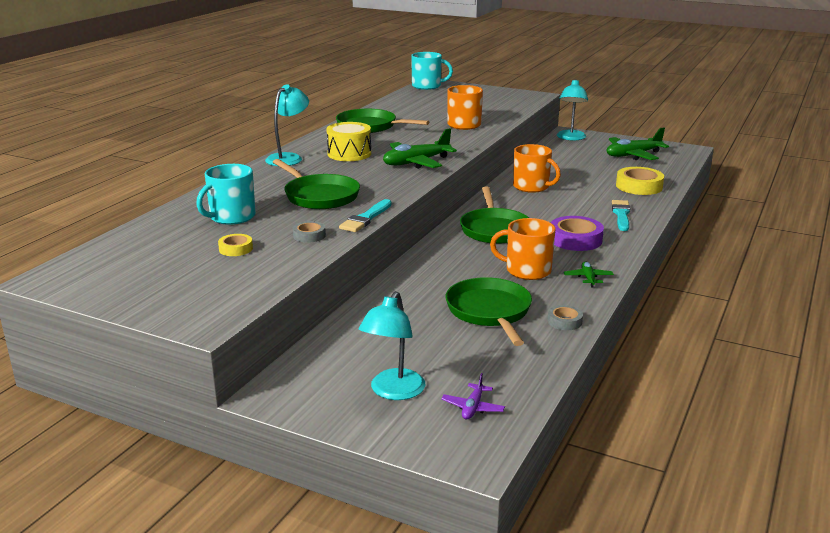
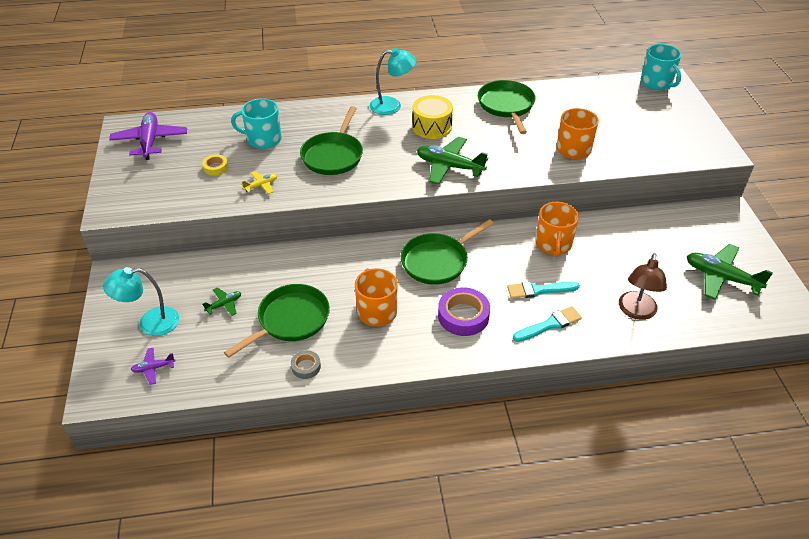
camera: 55 degrees right, 20 degrees up
(112, 271) = (150, 141): none -> purple plane
(309, 235) = (261, 185): grey tape -> yellow plane
(366, 218) = (312, 195): turquoise brush -> turquoise brush (539, 290)
(570, 138) = (715, 217): turquoise lamp -> none
(588, 278) = (393, 352): green plane -> green plane (224, 304)
(639, 186) = (636, 312): yellow tape -> brown lamp

